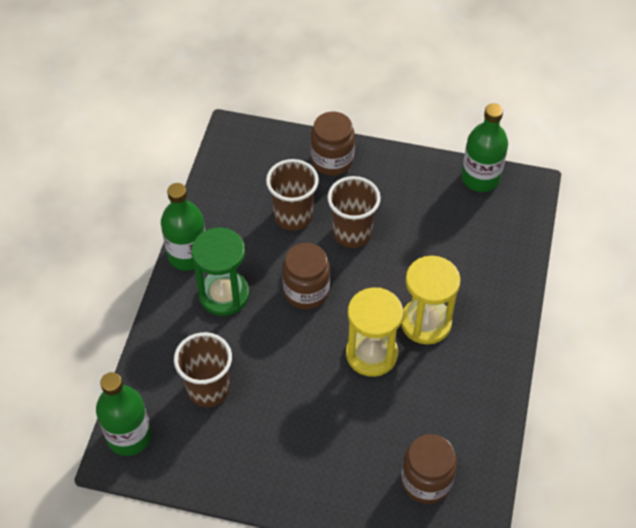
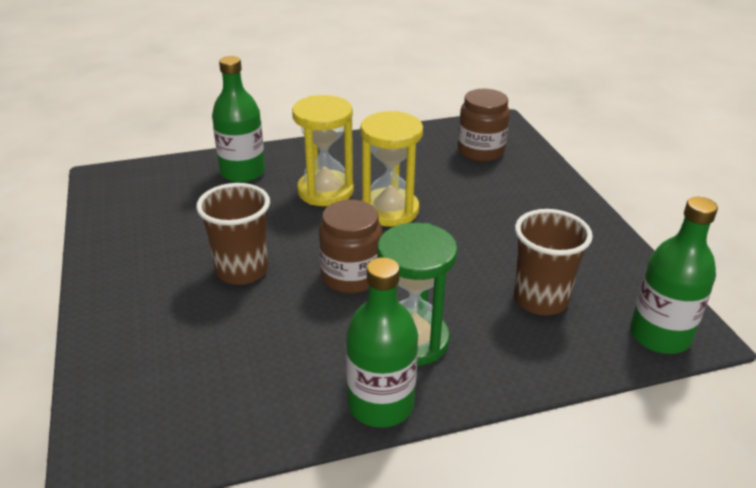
camera: 120 degrees left, 20 degrees down
(293, 216) = (245, 328): brown cup -> none
(332, 160) = (122, 328): brown jar -> none
(480, 178) = (104, 208): green bottle -> green bottle (243, 172)

